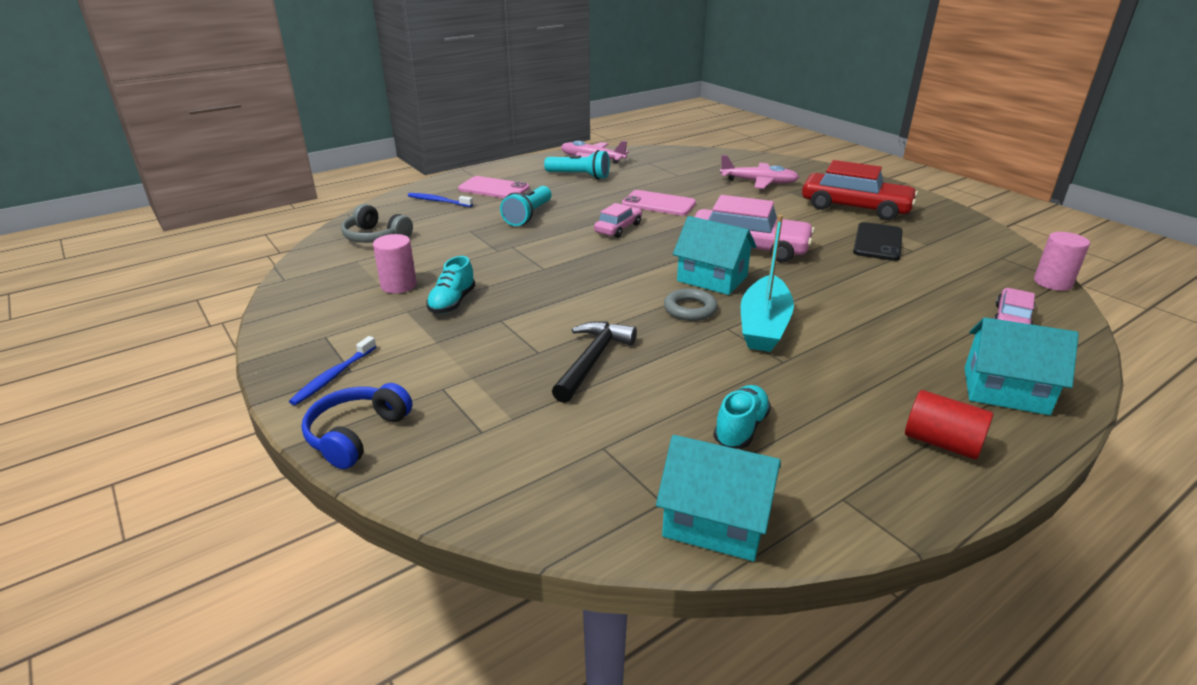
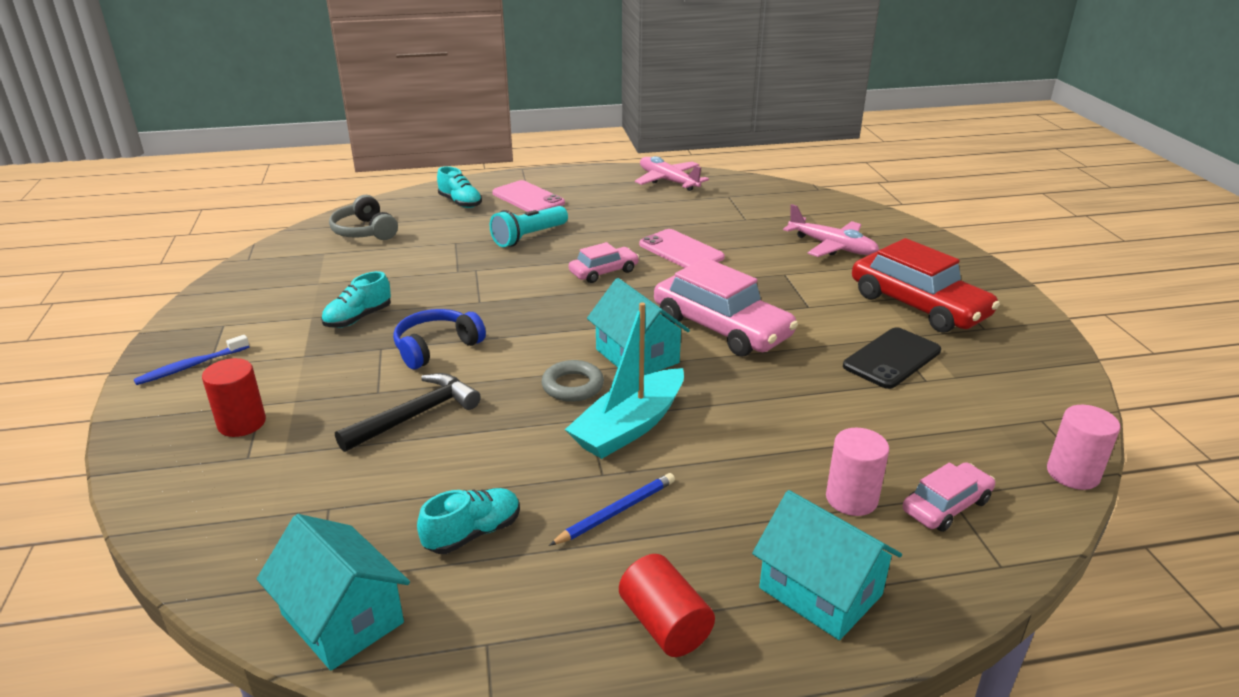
camera: 25 degrees right, 0 degrees up
(357, 434) = (153, 427): blue headphones -> blue headphones (436, 347)
(398, 285) = (332, 288): pink cylinder -> pink cylinder (851, 499)
(438, 201) = (460, 203): blue toothbrush -> turquoise shoe
(443, 407) = (242, 423): none -> red cylinder
(579, 176) = (632, 199): turquoise flashlight -> none
(823, 383) = (616, 512): none -> blue pencil

